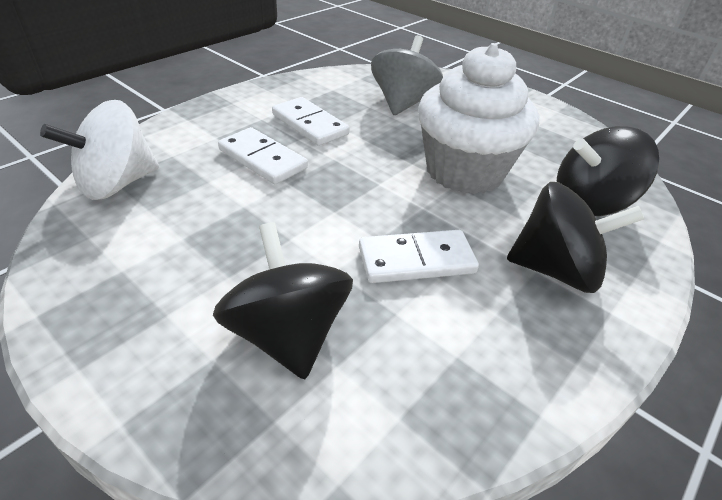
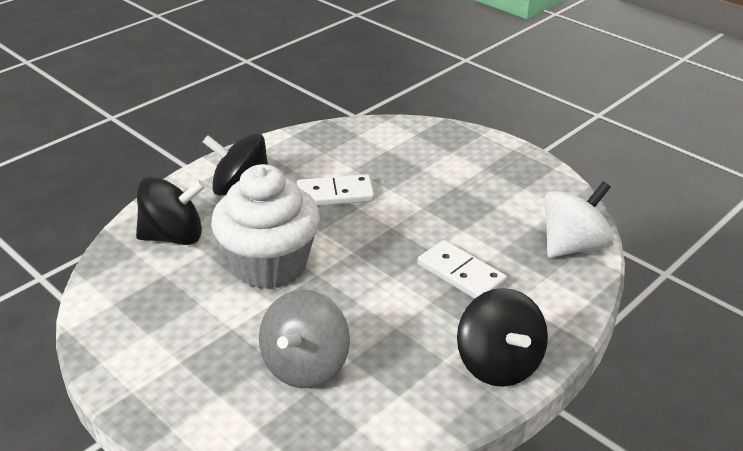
camera: 175 degrees left, 5 degrees down
(288, 334) = (414, 160): black spinning top -> black spinning top (498, 364)
(309, 124) = (422, 322): white domino -> none

